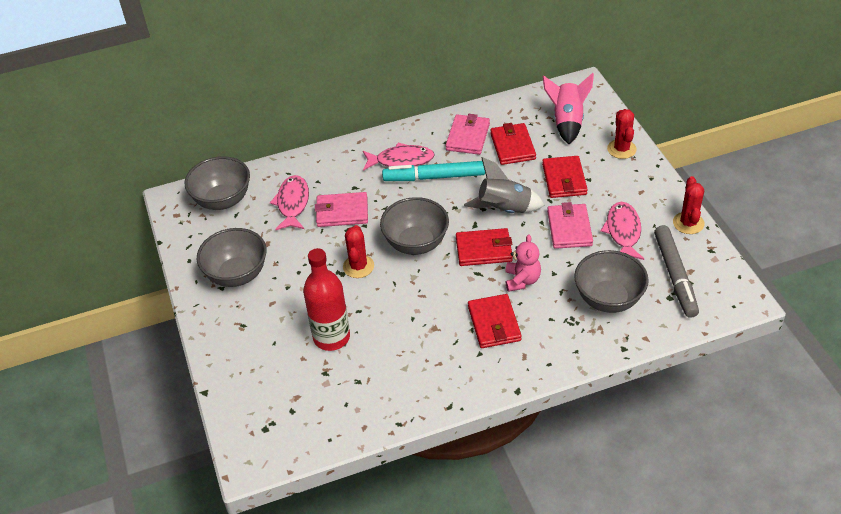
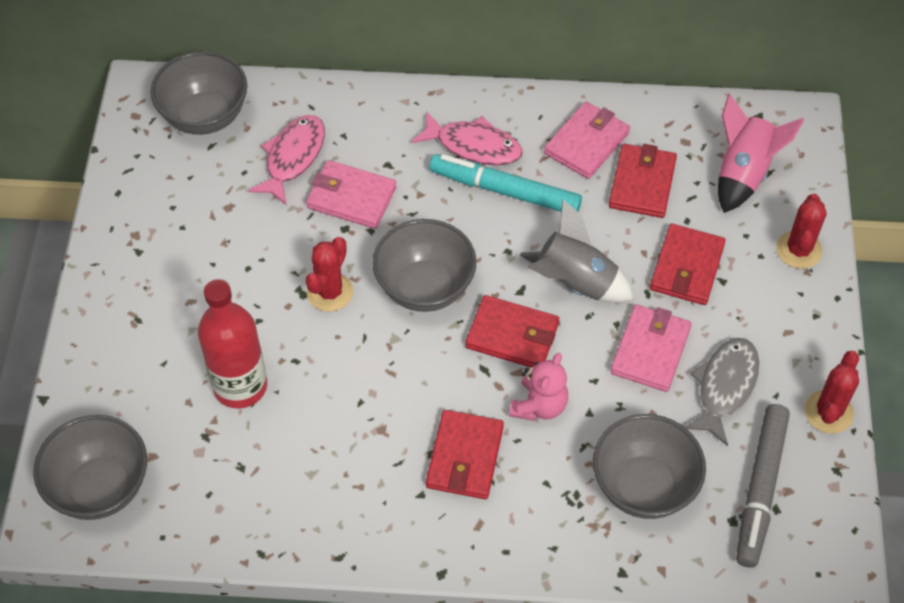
camera: 20 degrees right, 10 degrees up
(237, 274) = (167, 239): grey bowl -> grey bowl (100, 487)
(623, 232) = (725, 387): pink fish -> grey fish

